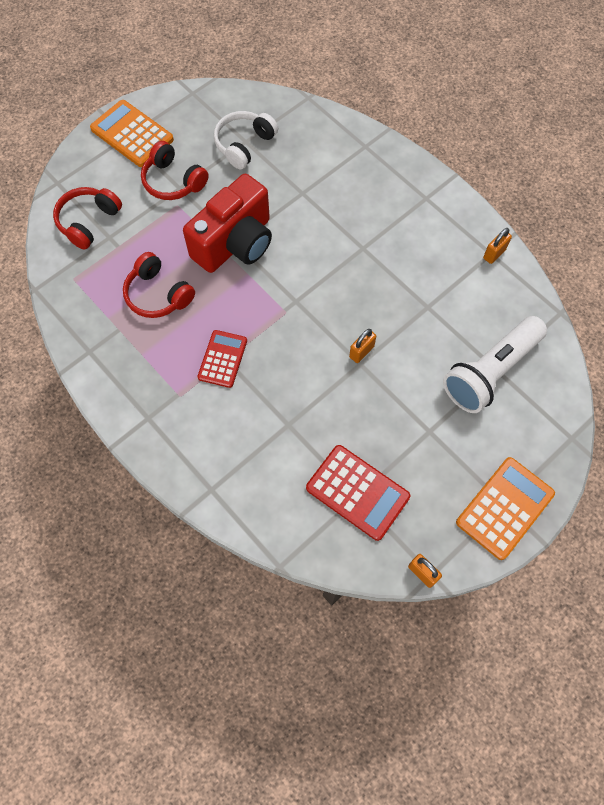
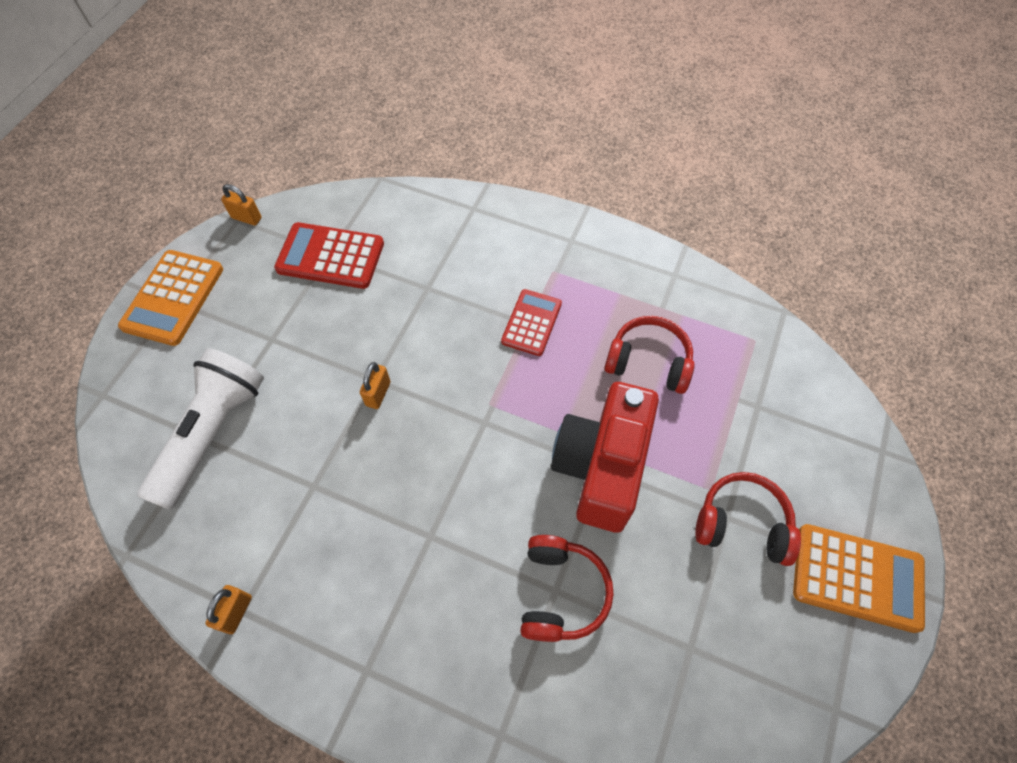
camera: 155 degrees right, 5 degrees down
(88, 222) = (798, 415): red headphones -> red headphones (560, 592)
(222, 359) = (531, 323): red calculator -> red calculator turned 150 degrees counterclockwise
(244, 145) = (688, 640): white headphones -> none

